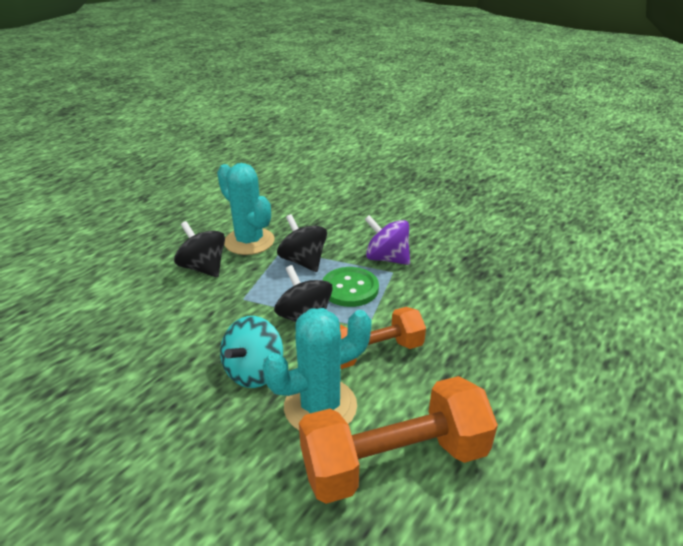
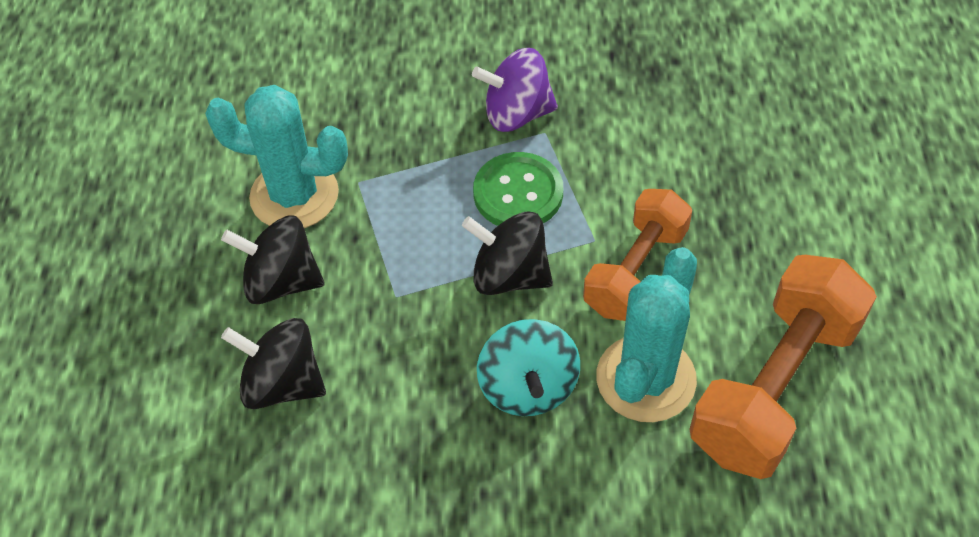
camera: 35 degrees left, 20 degrees up
(303, 261) = (411, 185): black spinning top -> black spinning top (283, 383)

